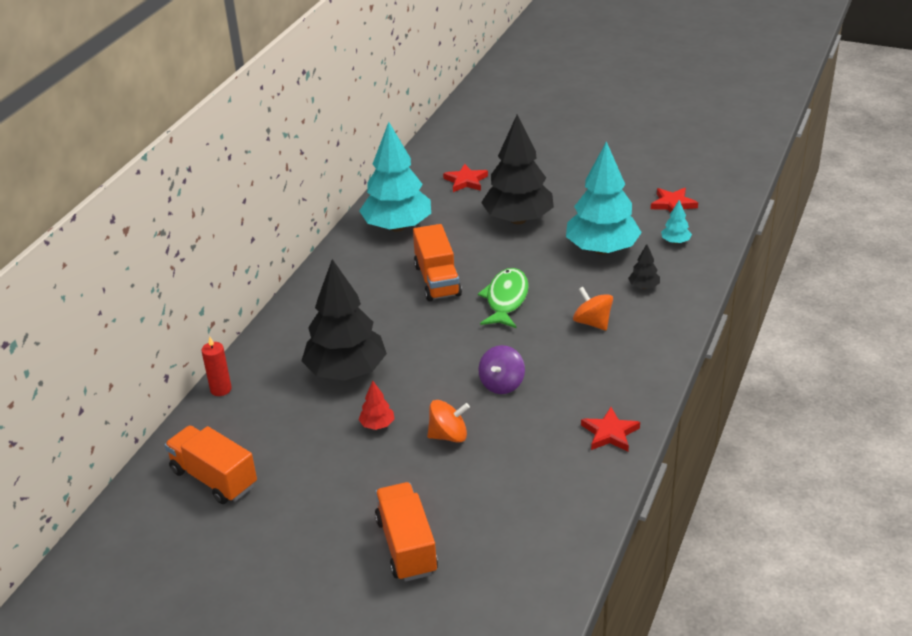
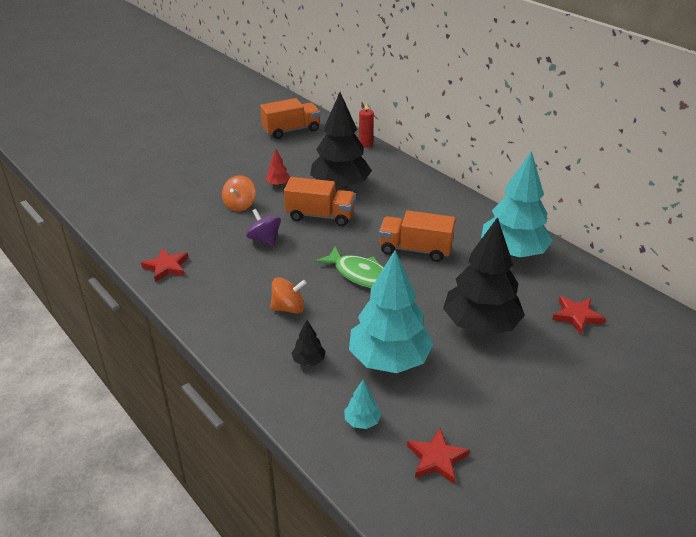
camera: 115 degrees right, 0 degrees up
(406, 546) = (175, 170): orange truck -> orange truck (320, 216)

